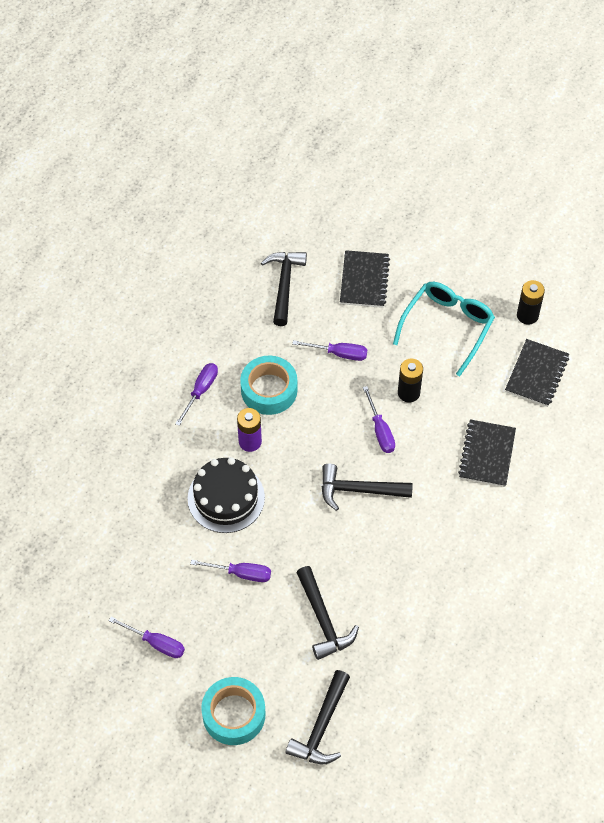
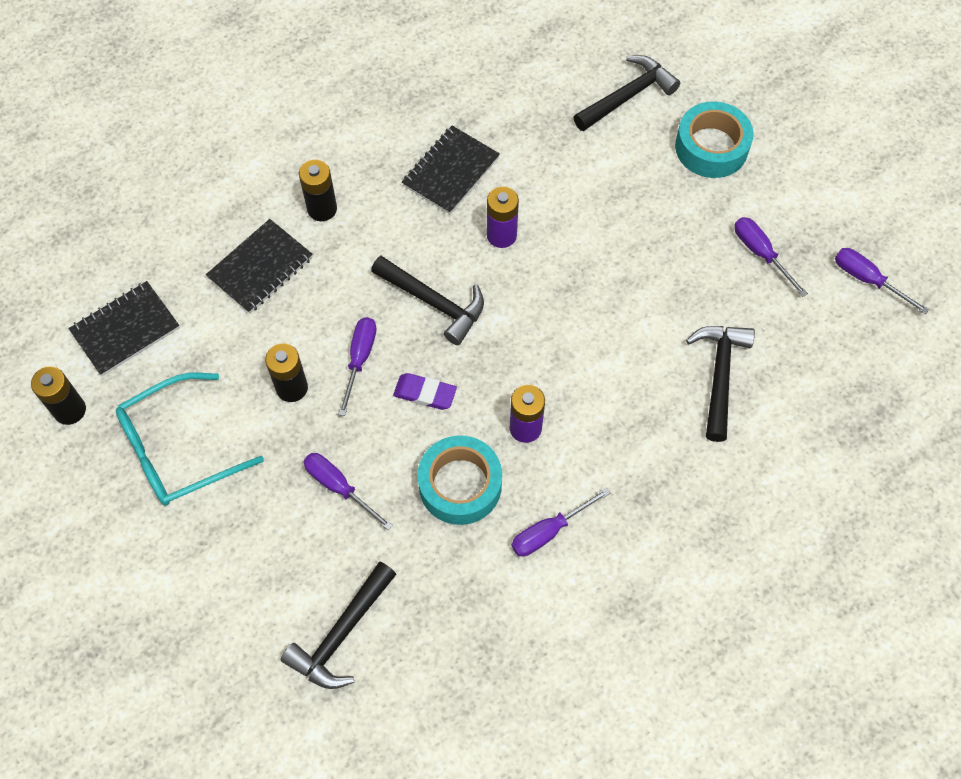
camera: 150 degrees left, 5 degrees up
(226, 498) = (595, 373): black cake -> none
(241, 573) = (626, 279): purple screwdriver -> purple screwdriver (867, 280)
(323, 620) = (564, 189): black hammer -> black hammer (719, 376)
(325, 431) = (425, 393): none -> purple eraser
(345, 561) = (501, 235): none -> purple battery
(364, 280) = (230, 578): black notebook -> black notebook (451, 172)
(479, 515) = (322, 209): none -> black battery

